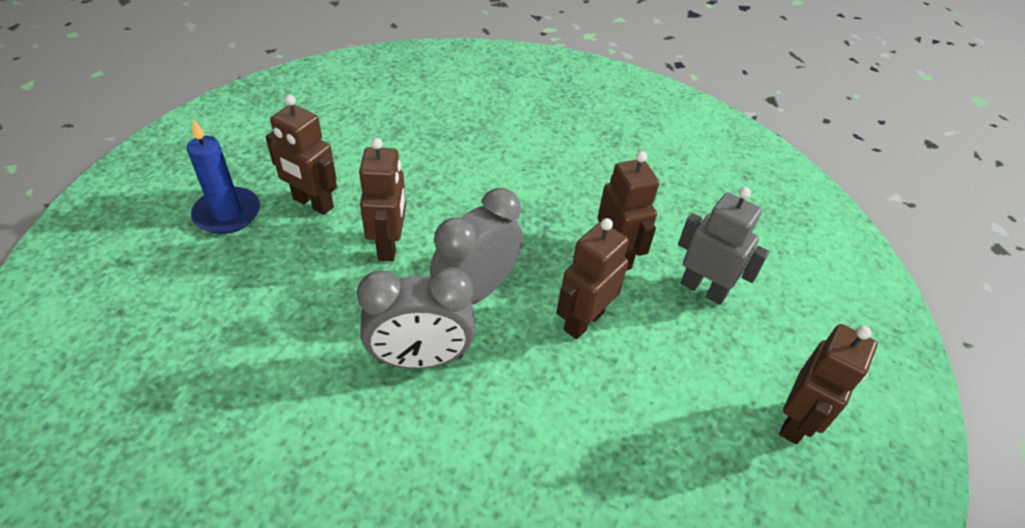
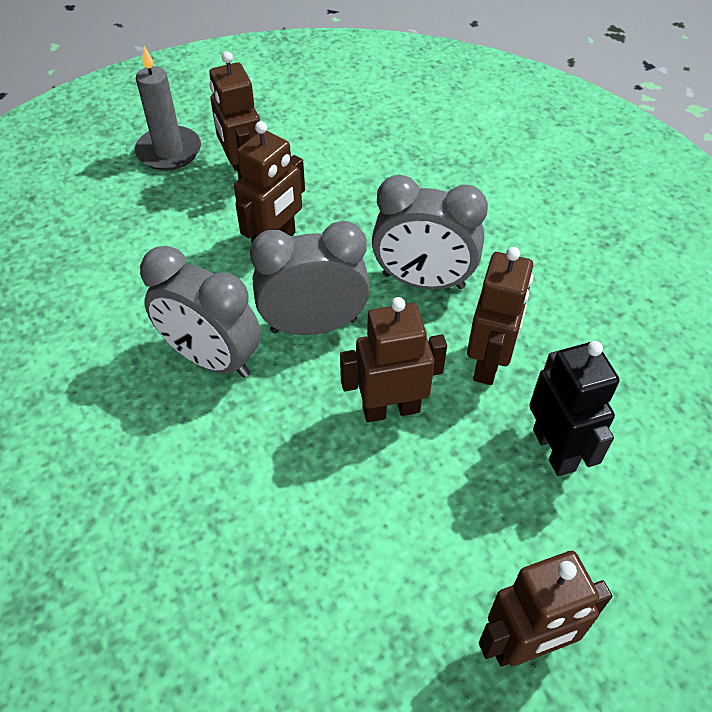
camera: 40 degrees right, 5 degrees up
(227, 213) = (169, 151): blue candle -> grey candle
(525, 221) = (423, 281): none -> grey clock
(703, 289) = (554, 450): grey robot -> black robot

